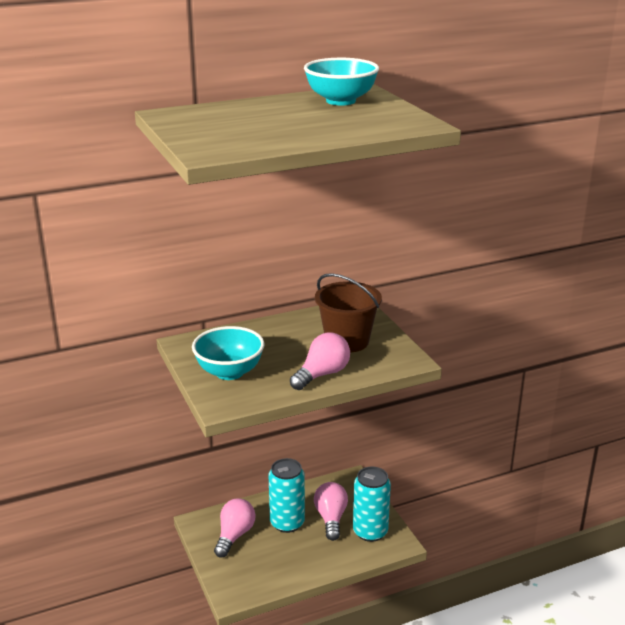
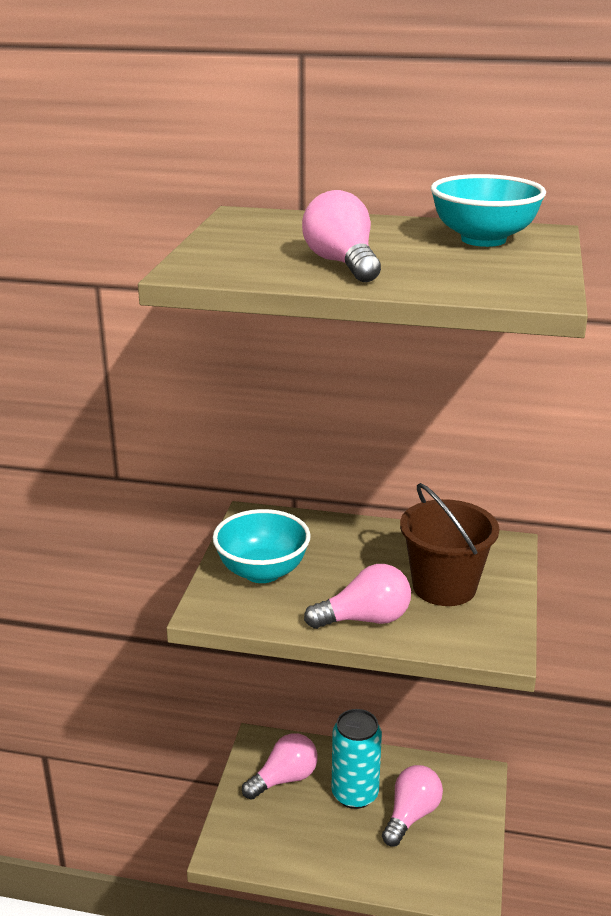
camera: 35 degrees right, 0 degrees up
(289, 130) = (342, 264): none -> pink light bulb
(370, 532) = (446, 859): turquoise can -> none

